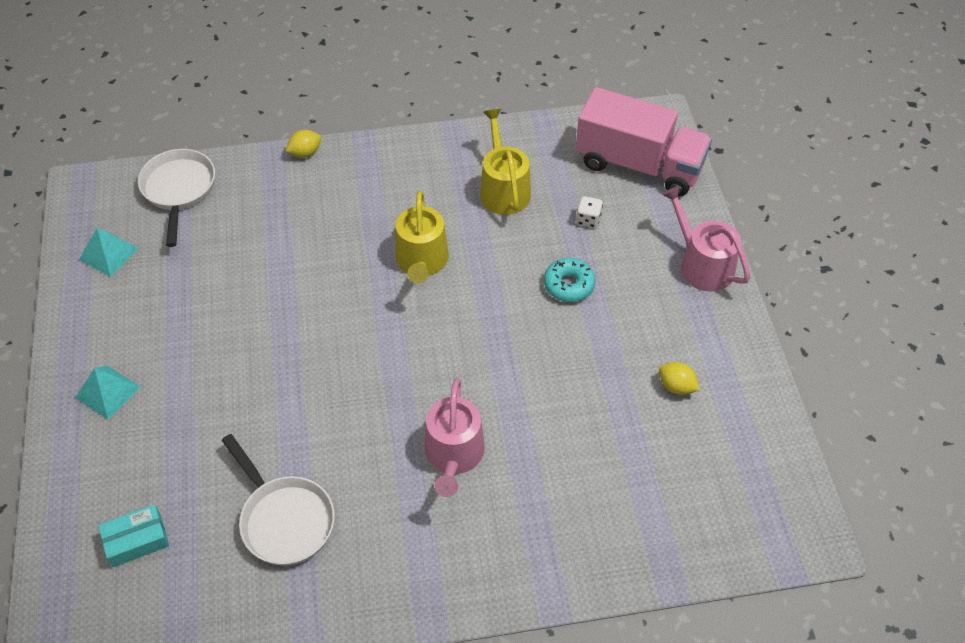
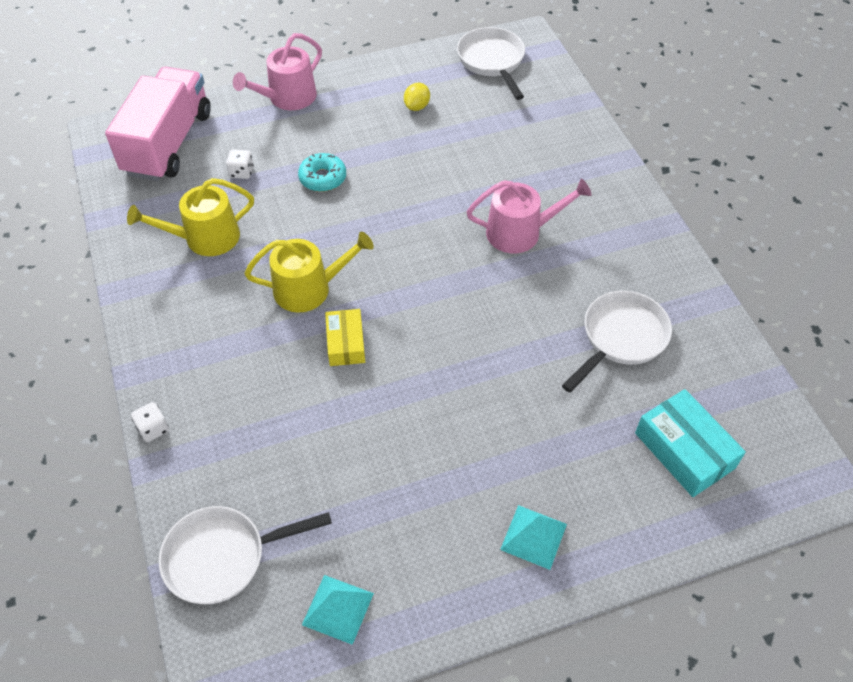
camera: 100 degrees left, 0 degrees up
(137, 540) = (684, 450): turquoise box -> turquoise box, size x1.53
(305, 153) = (153, 429): yellow lemon -> white dice
(350, 283) = (345, 343): none -> yellow box
(760, 485) = (492, 61): none -> white pan

